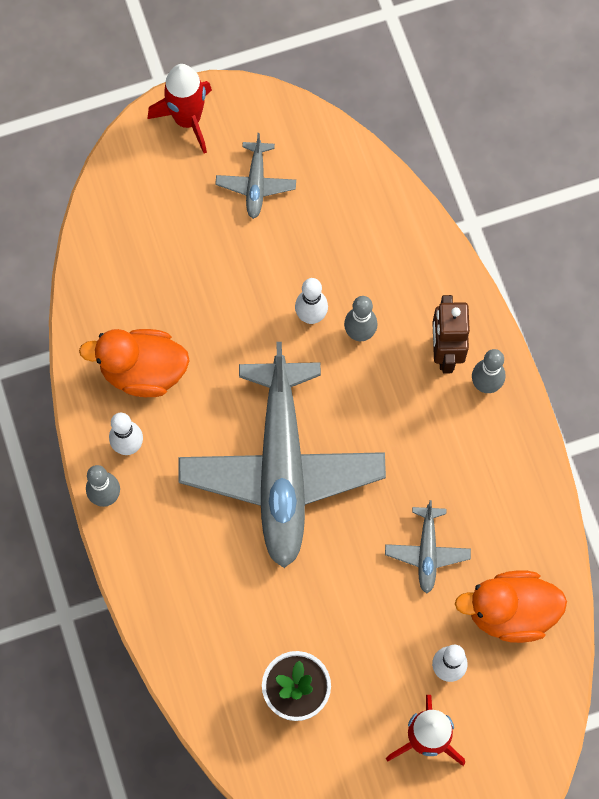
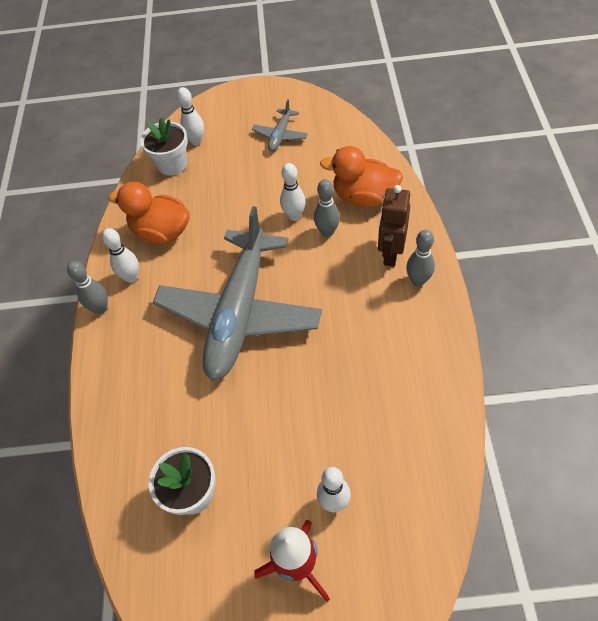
camera: 20 degrees right, 15 degrees down
(119, 259) = (172, 164): none -> white flower pot
(139, 213) = (196, 141): none -> white bowling pin
(187, 119) = (247, 97): red rocket -> none
(427, 552) = (340, 397): grey plane -> none
(510, 612) = (403, 463): orange duck -> orange duck (364, 197)

